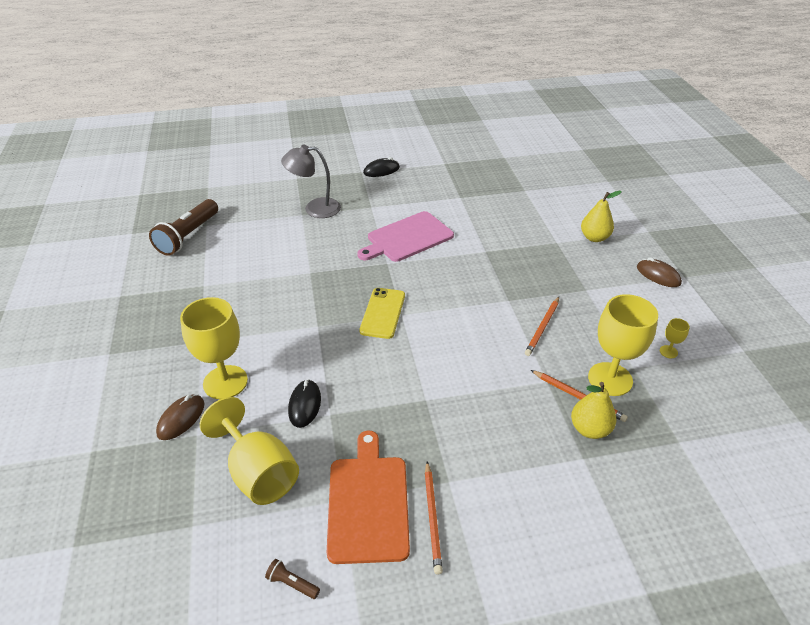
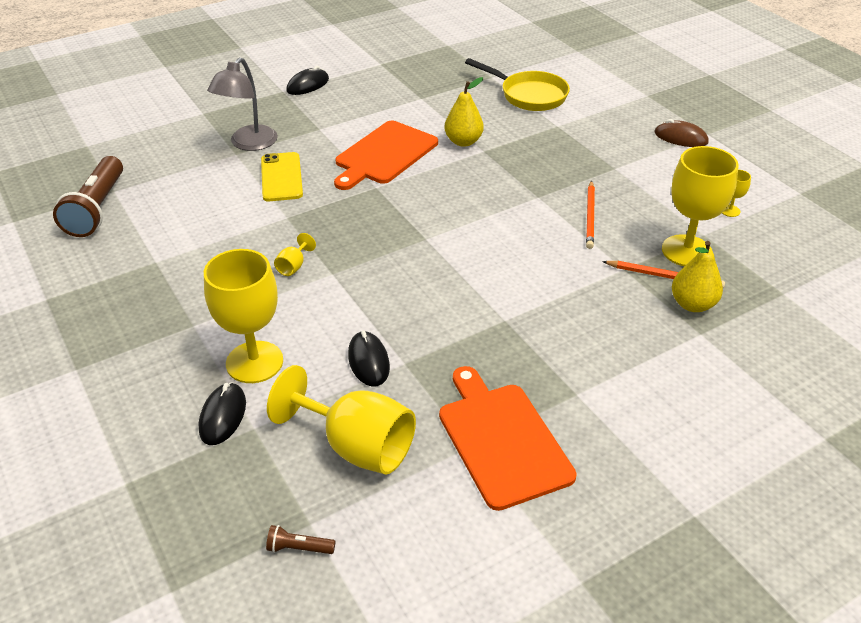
camera: 20 degrees left, 0 degrees up
(181, 419) = (223, 416): brown mouse -> black mouse
(292, 583) = (465, 544): brown flashlight -> brown flashlight (299, 548)
(293, 313) = (293, 266): none -> yellow goblet
(315, 208) = (248, 144): grey lamp -> grey lamp turned 45 degrees counterclockwise
(382, 313) = (403, 242): yellow phone -> yellow phone (281, 177)
(407, 238) = (384, 154): pink cutting board -> orange cutting board
(432, 518) = (580, 434): orange pencil -> none
(547, 211) = (529, 95): none -> yellow pan
(594, 238) = (595, 113): yellow pear -> yellow pear (463, 141)

